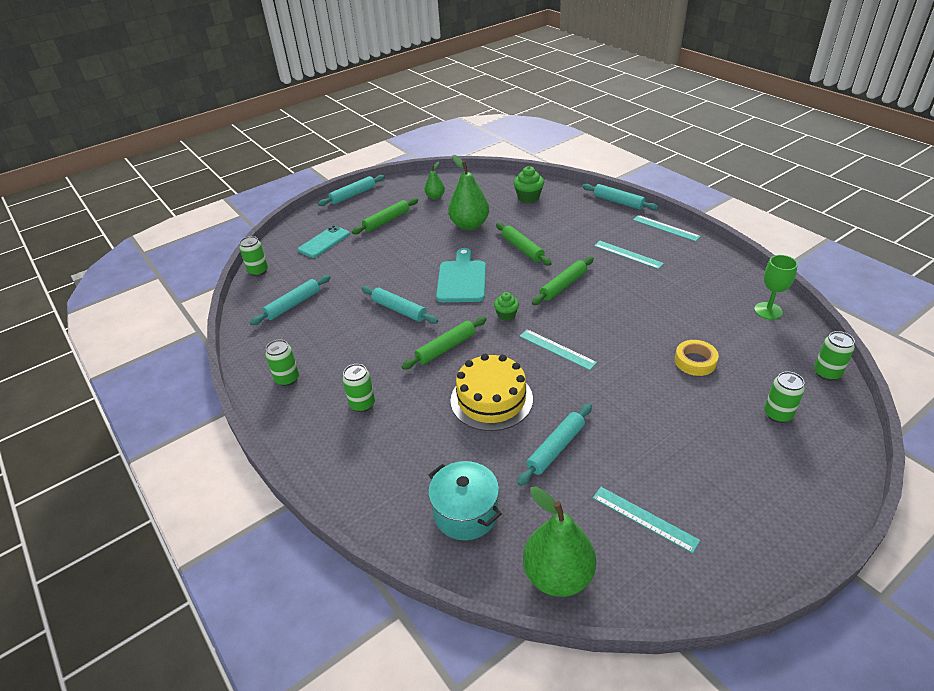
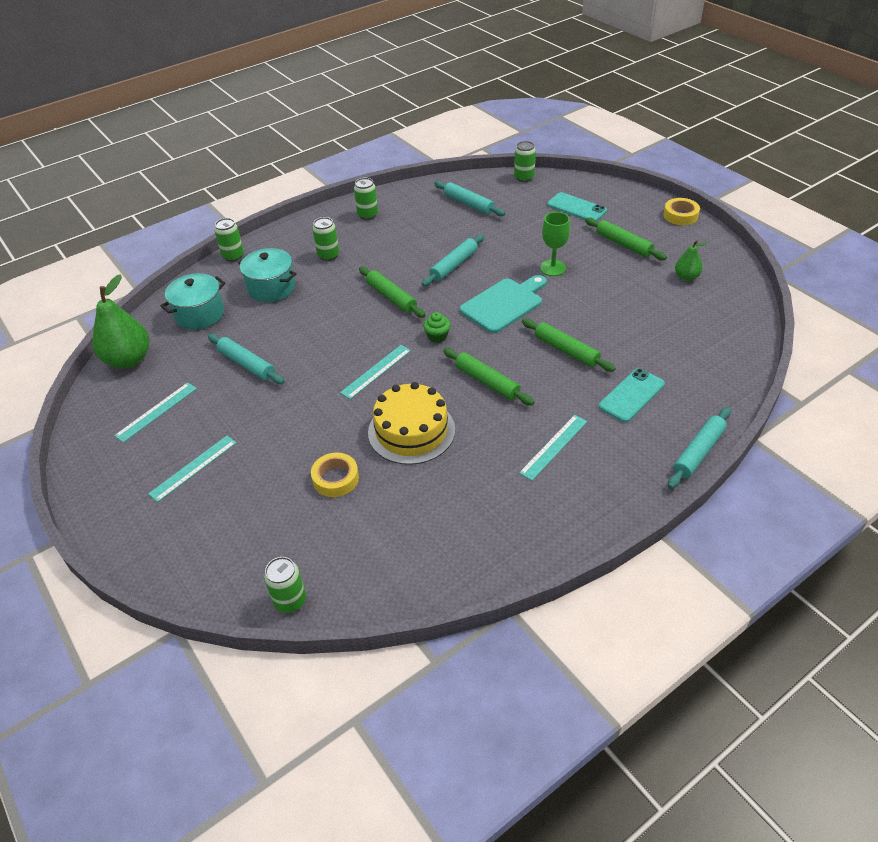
camera: 90 degrees right, 5 degrees up
(353, 195) = (680, 215): turquoise rolling pin -> yellow tape
(419, 448) = (271, 288): none -> turquoise pot
(461, 279) = (504, 304): turquoise cutting board -> turquoise cutting board turned 45 degrees counterclockwise
(469, 225) = (619, 307): green pear -> none
(491, 399) = (315, 326): yellow cake -> yellow cake (411, 431)
(522, 248) = (566, 350): green rolling pin -> green rolling pin turned 75 degrees clockwise
(528, 197) = (698, 359): green cupcake -> none
(569, 223) = (631, 395): none -> turquoise phone
(665, 228) = (625, 497): turquoise ruler -> turquoise ruler (193, 468)
(768, 311) = (417, 572): green goblet -> green goblet (553, 268)
(778, 414) = (240, 533): green can -> green can (233, 256)

